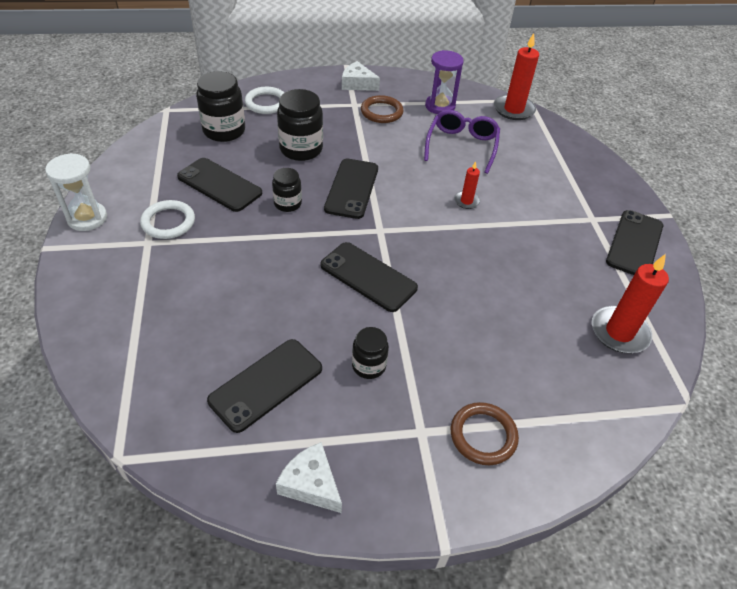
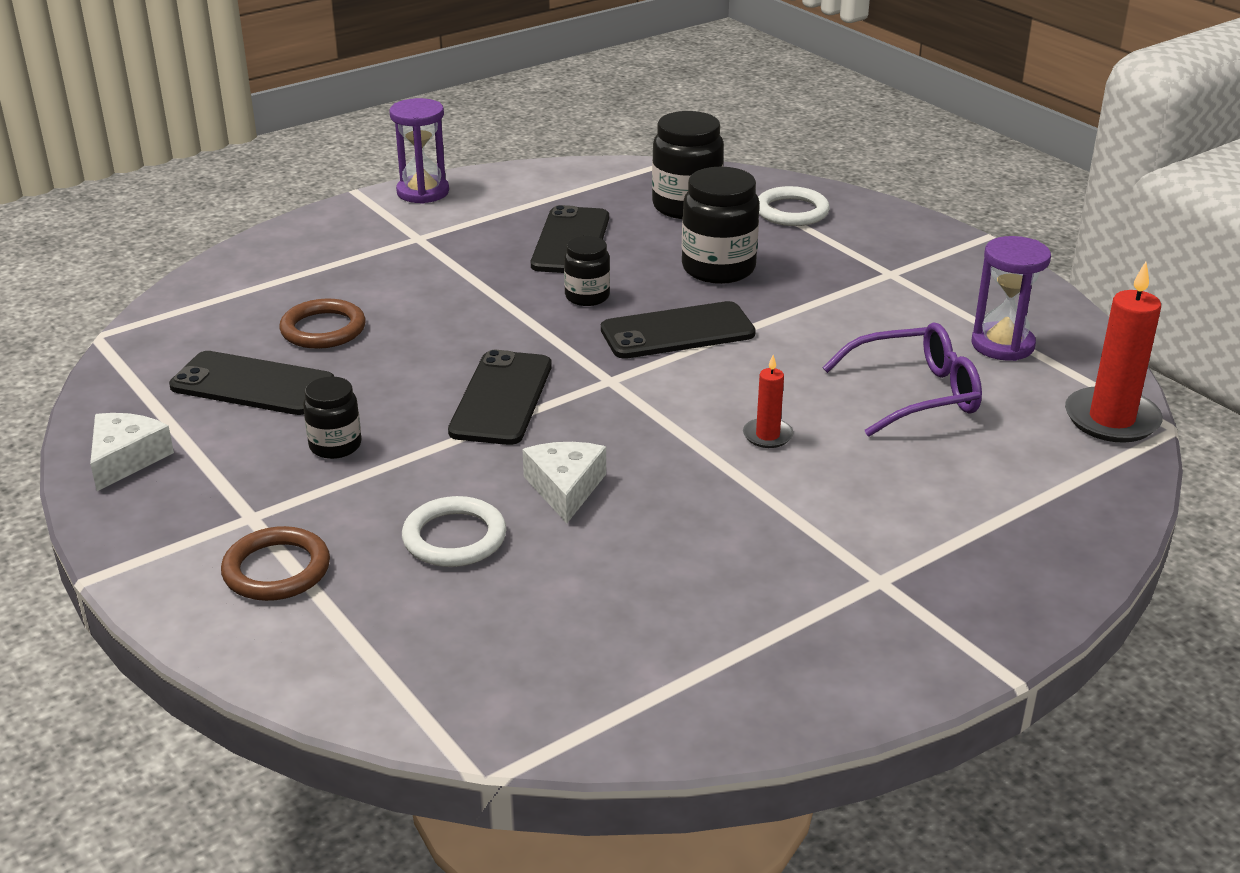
camera: 65 degrees right, 15 degrees down
(87, 218) = (423, 192): white hourglass -> purple hourglass
(168, 222) = (465, 236): white ring -> white ring (454, 537)
(357, 84) = (951, 259): white cheese -> white cheese (565, 488)
(381, 112) = (904, 300): brown ring -> brown ring (323, 329)
(619, 332) = (595, 666): red candle -> none
(634, 243) = (863, 646): black phone -> none

